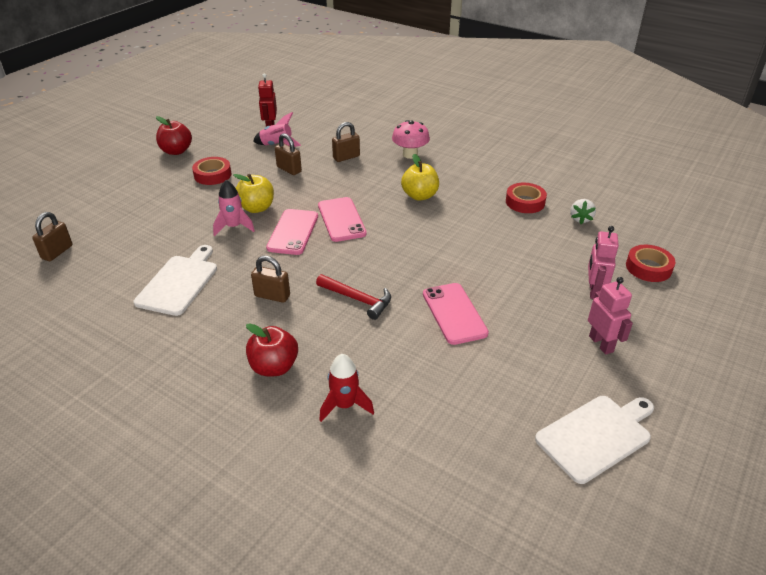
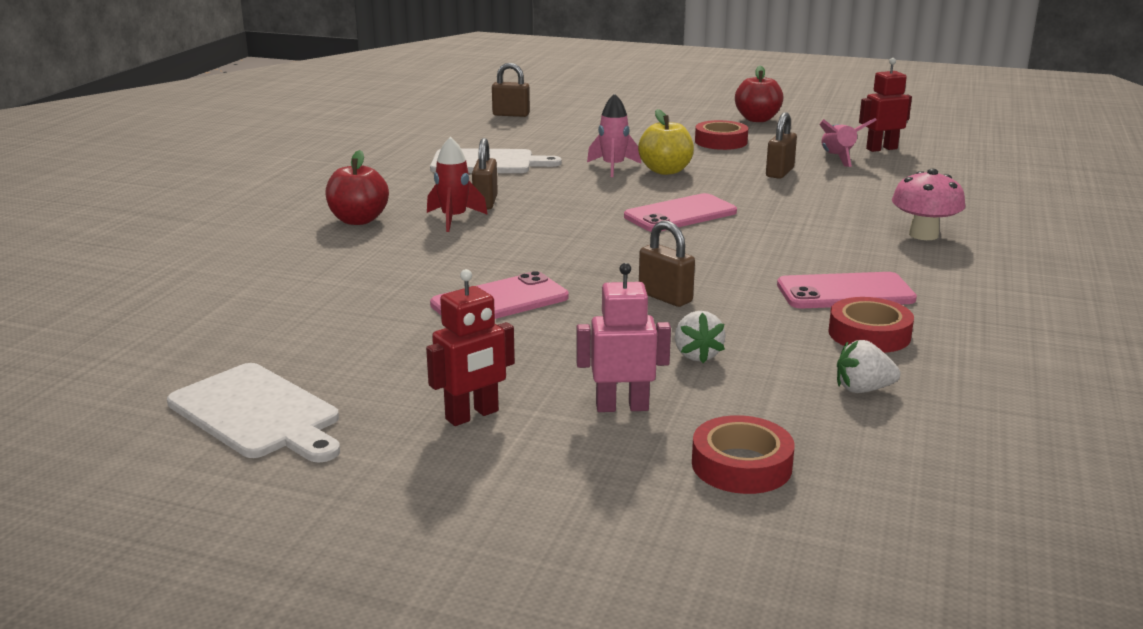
camera: 75 degrees right, 15 degrees down
(293, 232) = (626, 194): pink phone -> pink phone (845, 292)
(345, 405) = (301, 259): red rocket -> red rocket (454, 219)
(346, 157) = (856, 197): brown padlock -> brown padlock (665, 297)
(357, 299) = (501, 243): red hammer -> none
(420, 196) = (797, 253): yellow apple -> none
(540, 256) = (697, 355): none -> white strawberry
(601, 344) = (472, 415): pink robot -> red robot

